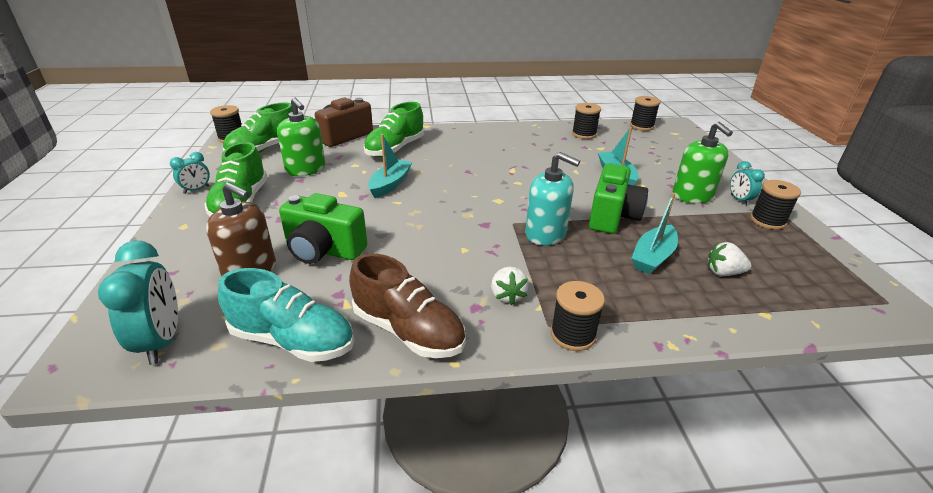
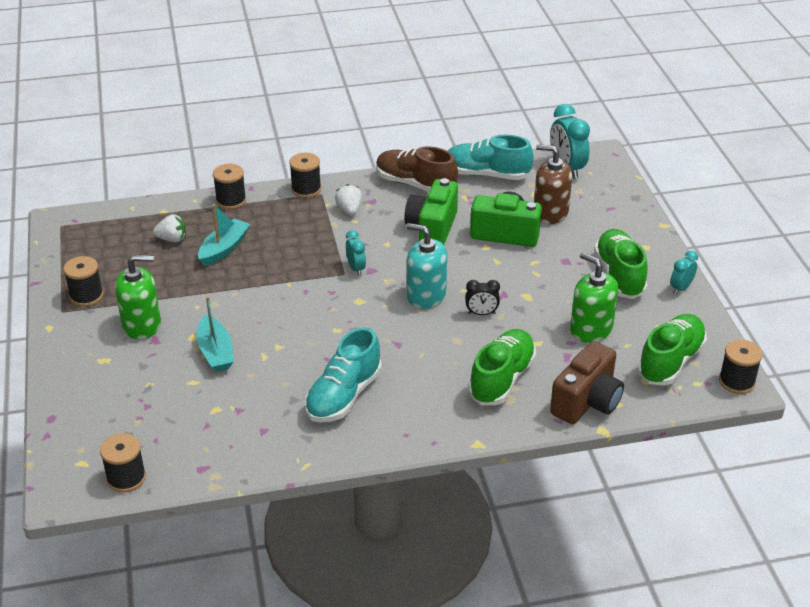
camera: 175 degrees right, 5 degrees up
(390, 184) = (481, 313): turquoise boat -> black clock
(511, 148) = (344, 396): none -> turquoise shoe
(546, 234) = (313, 264): turquoise soap dispenser -> turquoise soap dispenser (426, 295)
(584, 134) = (230, 443): black spool -> black spool (231, 201)
(612, 216) = (243, 289): green camera -> green camera (432, 228)
(692, 196) = (142, 325): green soap dispenser -> green soap dispenser turned 105 degrees clockwise
(739, 200) = (93, 323): turquoise clock -> turquoise clock (356, 268)

